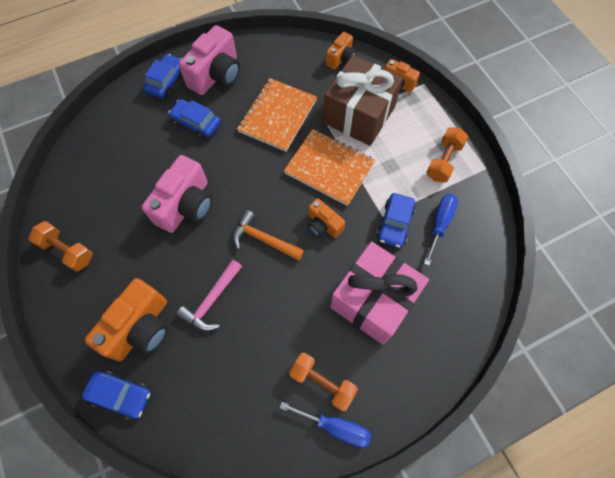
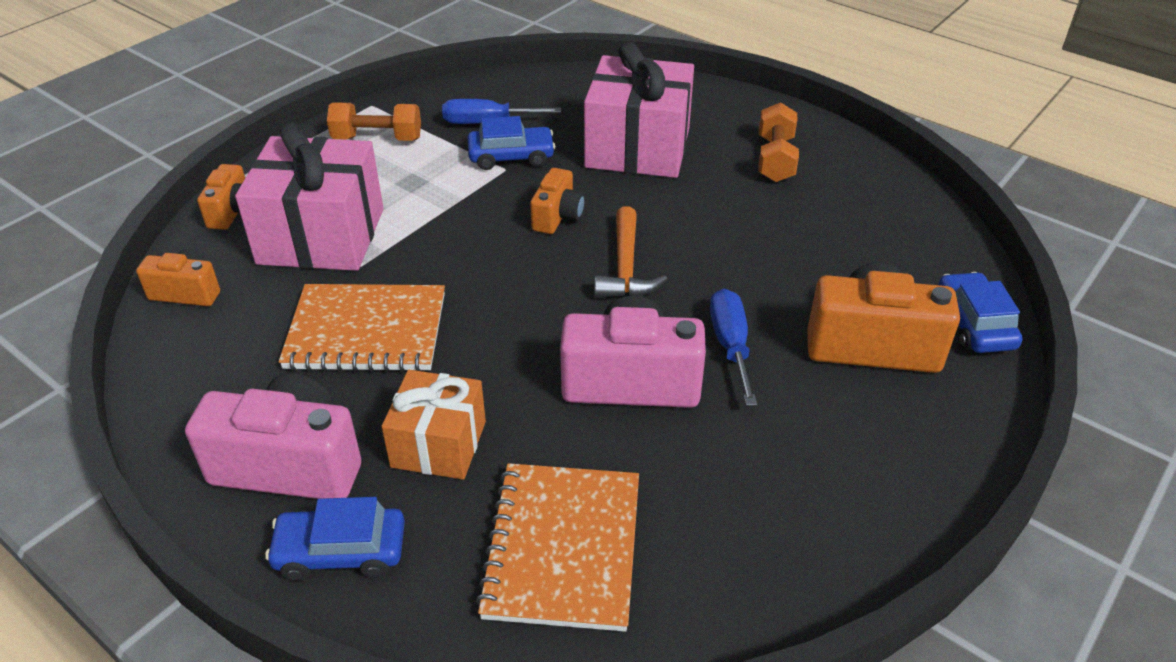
camera: 115 degrees left, 25 degrees down
(67, 251) = (845, 512): orange dumbbell -> none
(196, 123) = (438, 444): blue car -> orange gift
(211, 301) = (764, 286): pink hammer -> none
(329, 168) = (450, 238): orange notebook -> orange notebook (562, 547)
(335, 427) = (812, 138): blue screwdriver -> blue screwdriver (730, 345)
(359, 115) = (321, 236): brown gift -> pink gift

